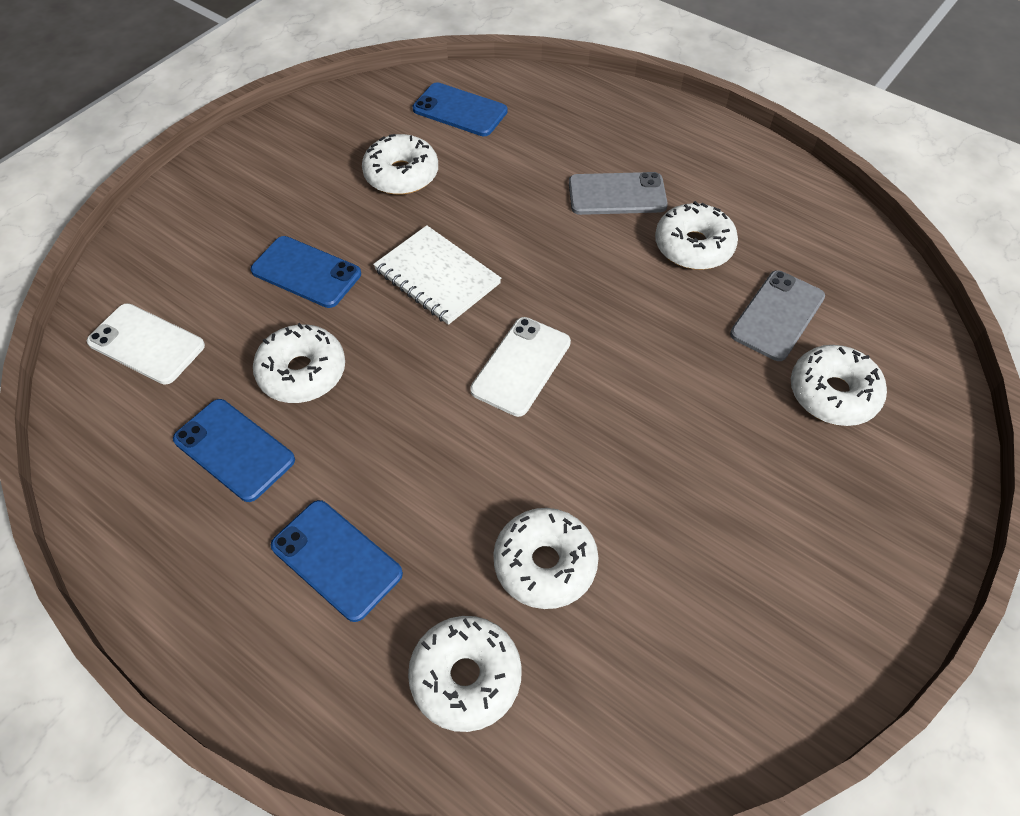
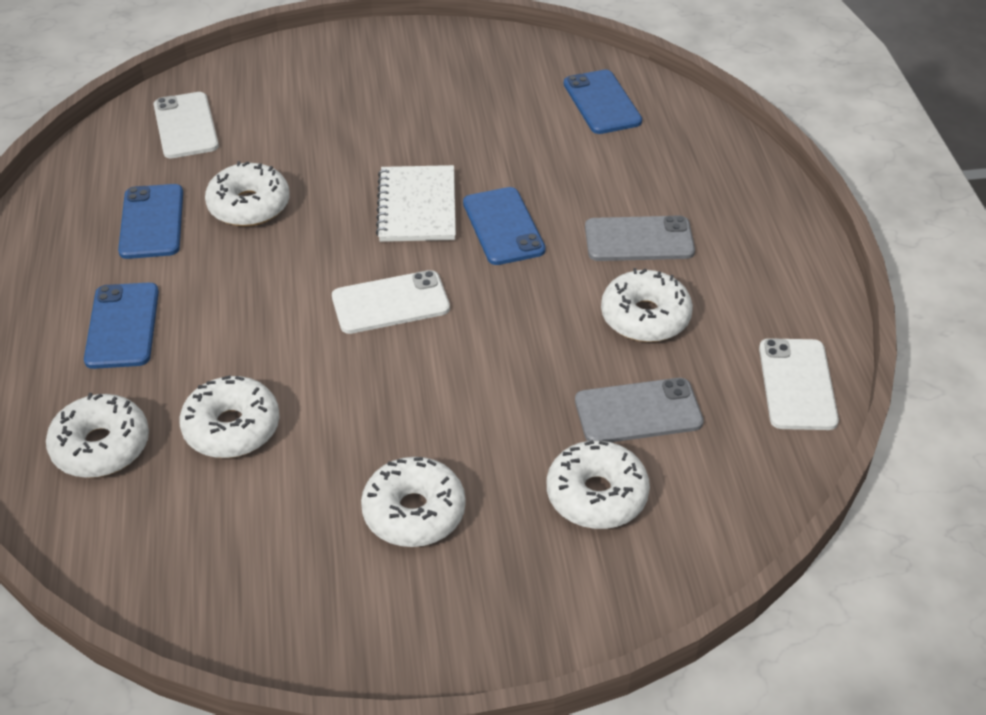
camera: 45 degrees right, 10 degrees down
(306, 272) = (336, 146): blue phone -> blue phone (503, 226)
(401, 175) = (490, 122): white donut -> white donut (414, 512)
(617, 194) = (639, 239): grey phone -> grey phone turned 45 degrees counterclockwise
(831, 225) = (797, 384): none -> white phone

